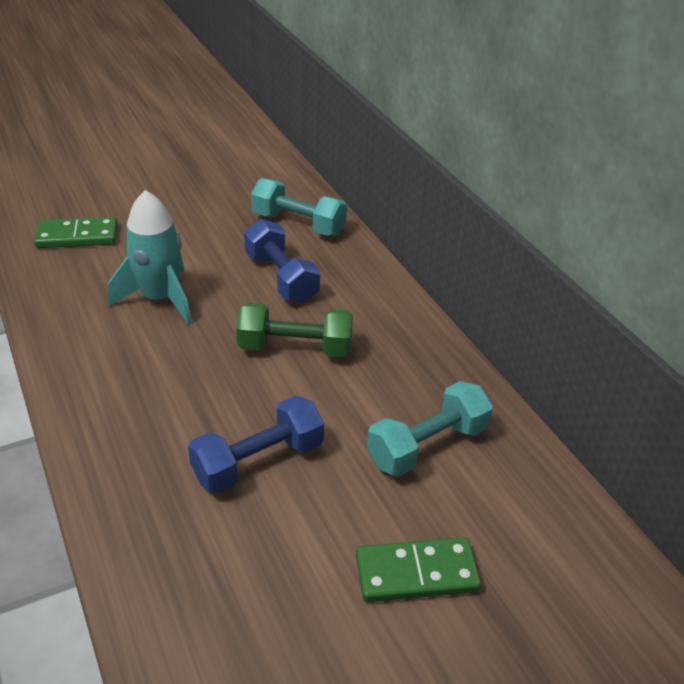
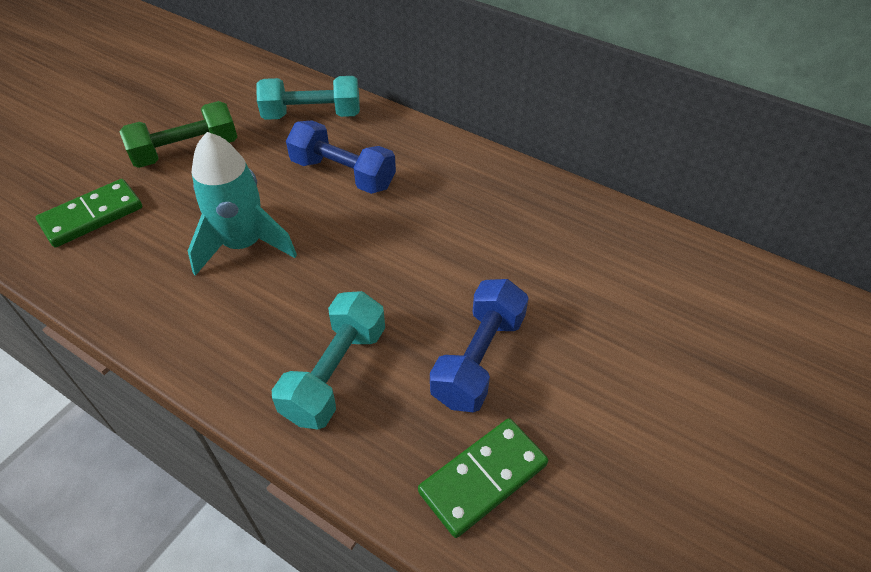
camera: 30 degrees left, 10 degrees up
(295, 348) = (415, 236): green dumbbell -> green dumbbell (186, 151)
(416, 573) = (686, 387): green domino -> green domino (483, 478)
(427, 445) = (598, 272): turquoise dumbbell -> turquoise dumbbell (335, 373)

